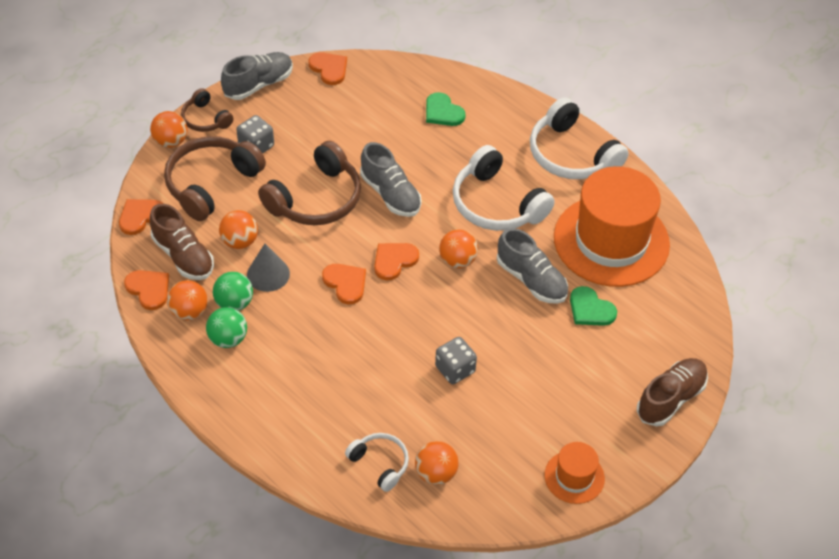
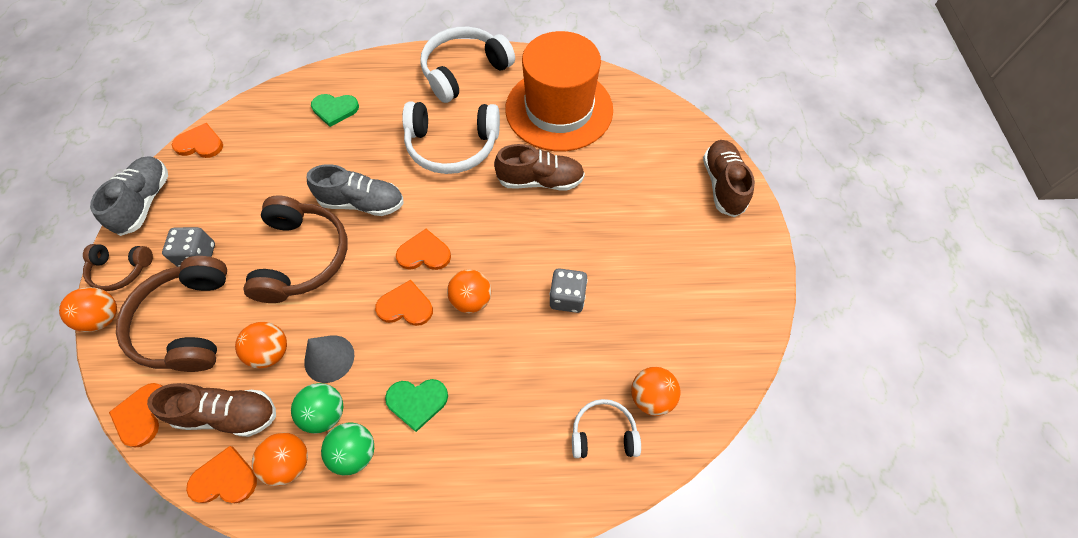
camera: 45 degrees left, 10 degrees up
(394, 261) = (424, 253): orange heart -> orange heart turned 90 degrees clockwise
(457, 260) = (472, 211): orange ball -> orange ball (471, 300)
(531, 280) = (540, 181): grey shoe -> brown shoe
(571, 155) = (464, 71): white headphones -> white headphones turned 135 degrees clockwise
(574, 477) = (737, 300): orange hat -> none
(590, 309) = (602, 168): green heart -> green heart (417, 402)

